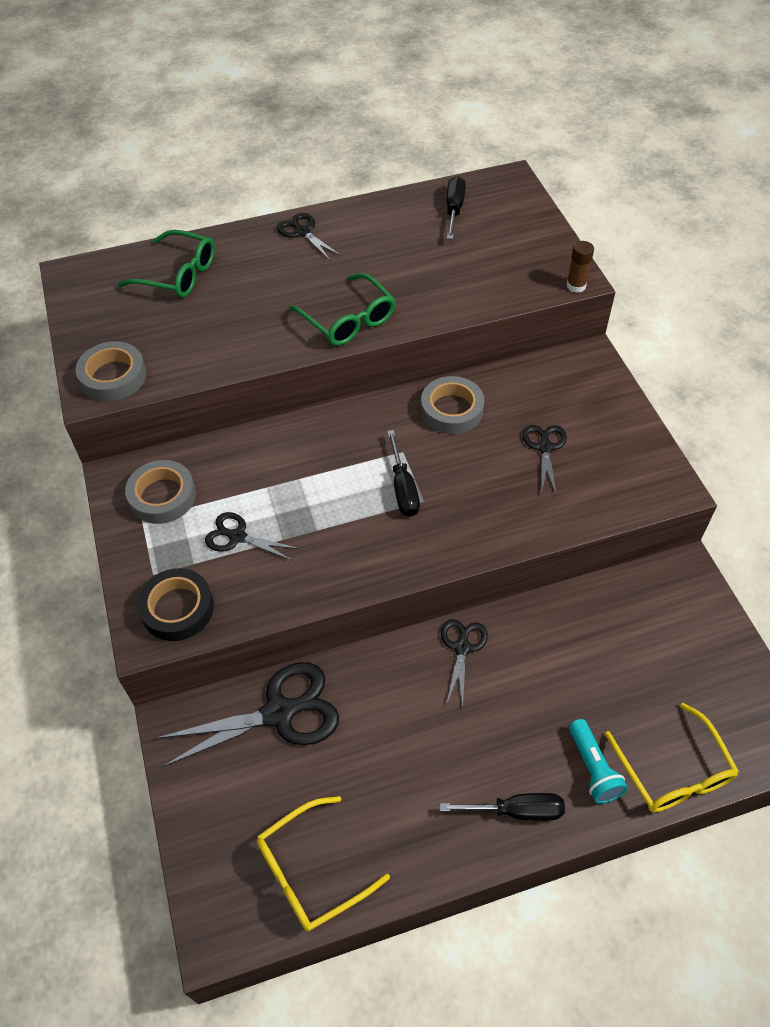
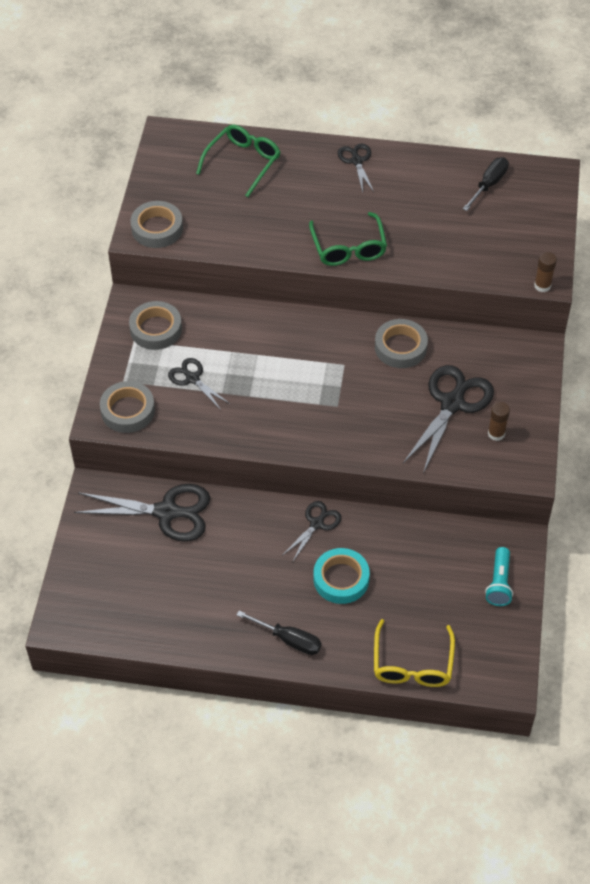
camera: 25 degrees right, 0 degrees up
(177, 274) = (242, 163): green glasses -> green glasses turned 105 degrees counterclockwise
(177, 608) = (128, 410): black tape -> grey tape
(312, 871) = (136, 615): yellow glasses -> none
(403, 489) = (328, 391): black screwdriver -> none
(529, 703) = (341, 579): none -> turquoise tape
(544, 447) = (452, 403): black scissors -> black scissors, size x1.81
(593, 768) = (358, 637): turquoise flashlight -> turquoise flashlight (499, 583)
(611, 461) = (496, 434): none -> brown glue stick

